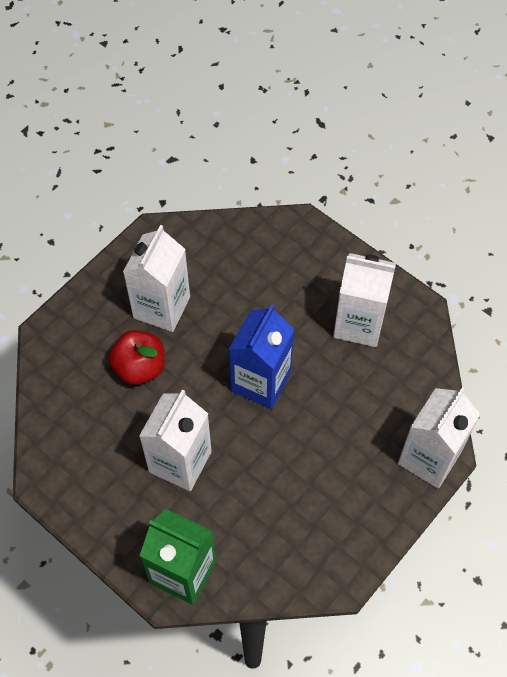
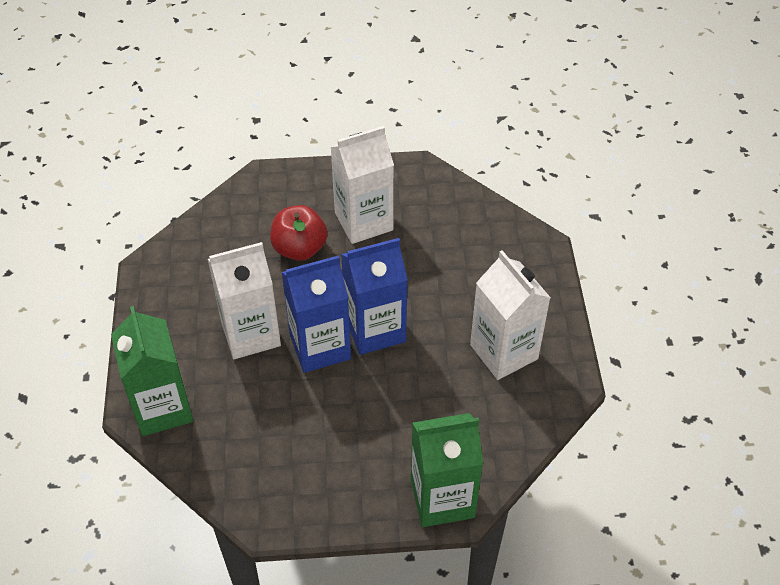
camera: 45 degrees right, 10 degrees down
(238, 427) = (320, 347): none -> blue carton
(429, 458) = (442, 498): white carton -> green carton

